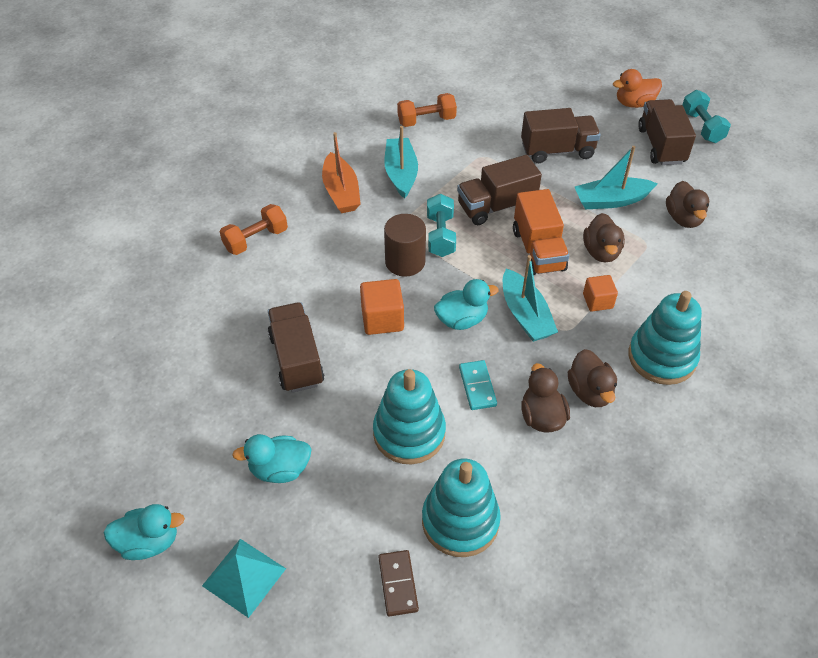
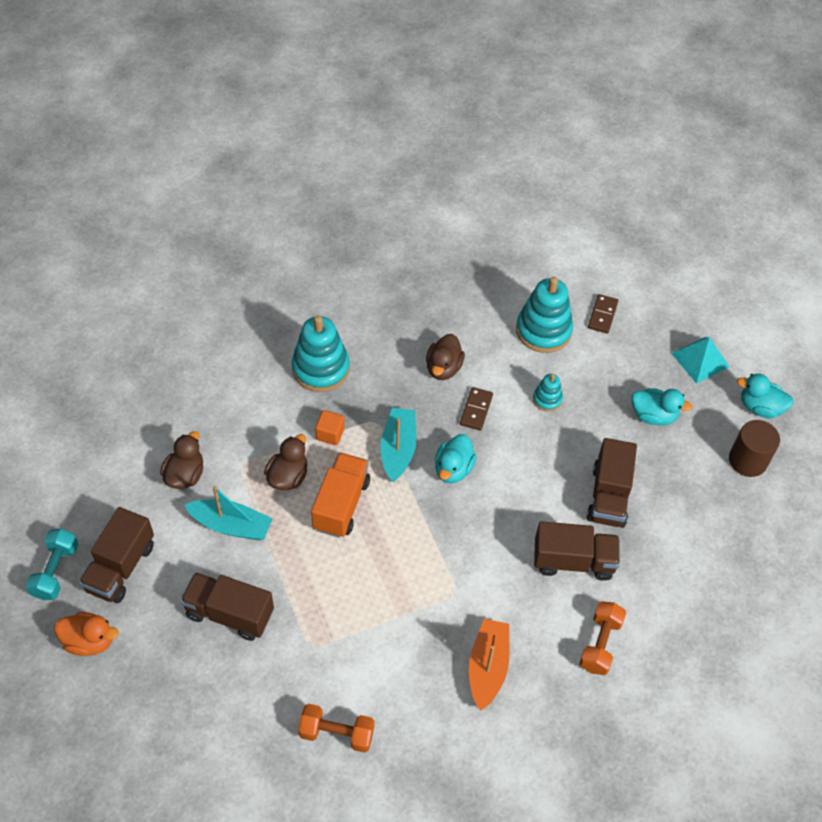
camera: 155 degrees left, 5 degrees up
(256, 239) = (600, 644): orange dumbbell -> orange dumbbell turned 60 degrees counterclockwise
(382, 319) = (519, 500): orange cube -> none
(401, 173) = (412, 663): turquoise boat -> none
(405, 262) = (469, 549): brown cylinder -> brown cylinder (747, 460)
(409, 433) = (547, 399): turquoise stacking toy -> turquoise stacking toy, size x0.51
(440, 235) = (419, 563): turquoise dumbbell -> none
(462, 320) = (453, 469): turquoise duck -> turquoise duck turned 75 degrees counterclockwise
(477, 386) = (476, 410): turquoise domino -> brown domino
(496, 206) = (344, 571): brown truck -> brown truck (573, 561)
(590, 392) = (395, 369): brown duck -> none

